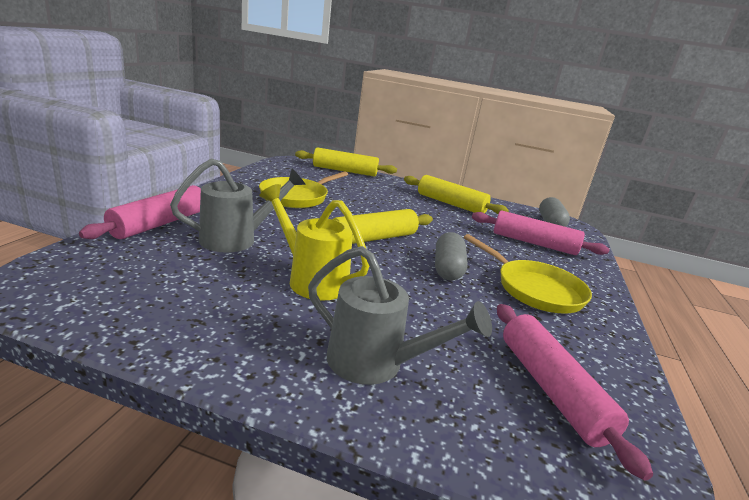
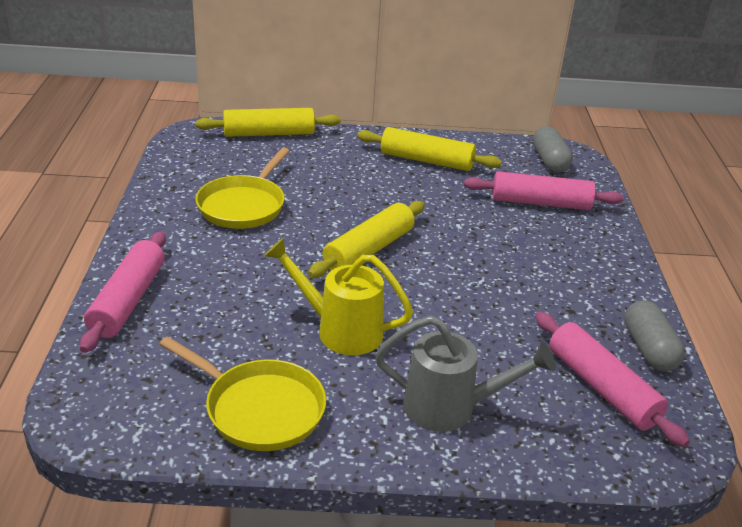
camera: 15 degrees left, 10 degrees up
(236, 239) = (227, 298): grey watering can -> none
(447, 269) = (465, 272): grey capsule -> grey capsule (649, 349)
(534, 289) = (559, 274): yellow pan -> yellow pan (259, 409)

